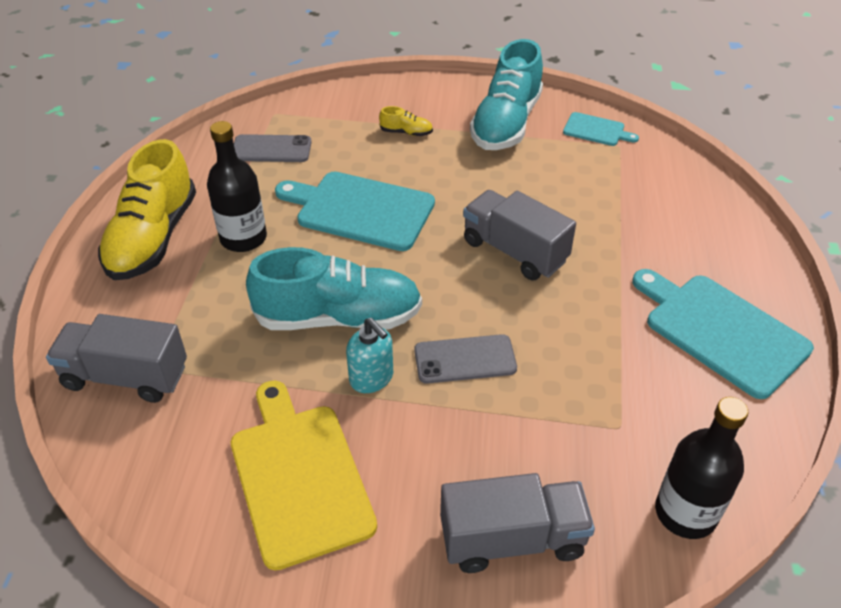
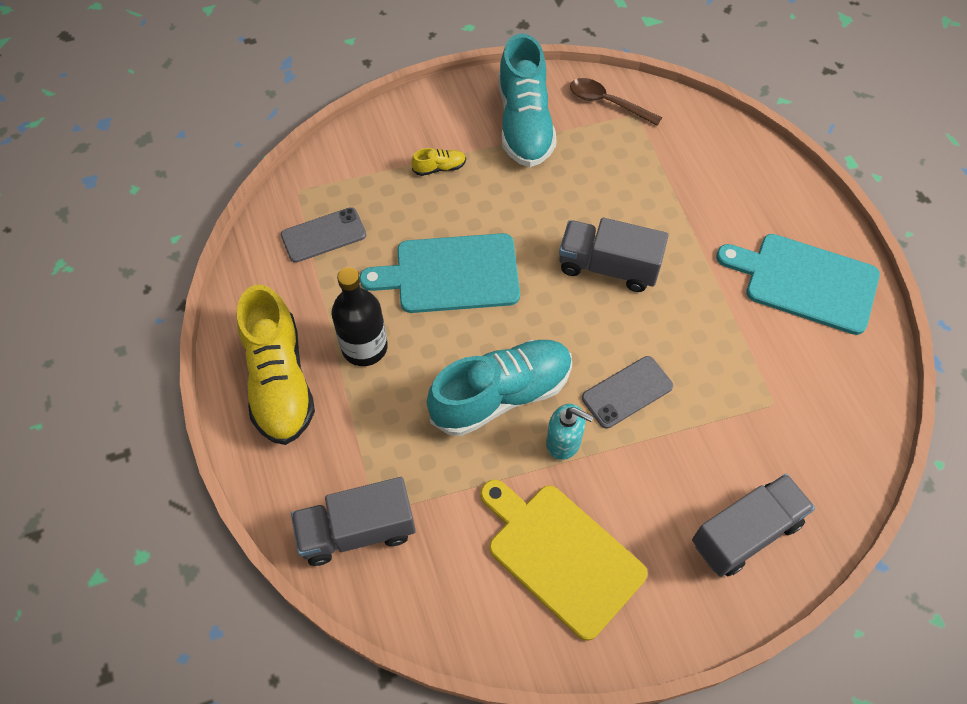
camera: 25 degrees left, 15 degrees up
(596, 130) = (608, 103): turquoise cutting board -> brown spoon
(685, 512) = (852, 455): black bottle -> none

